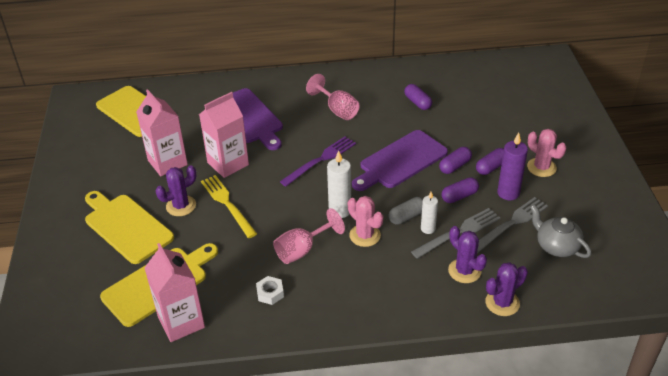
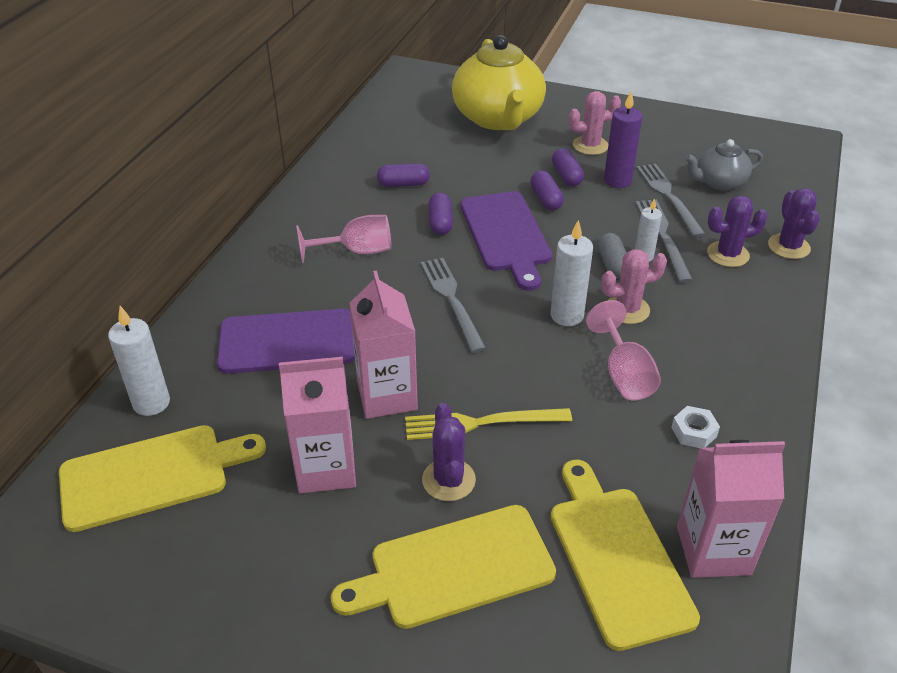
camera: 65 degrees left, 0 degrees up
(179, 93) = (151, 403): none -> white candle
(321, 160) = (452, 300): purple fork -> grey fork
(459, 196) = (601, 214): purple capsule -> purple capsule (440, 222)
(533, 115) = (498, 118): none -> yellow teapot

